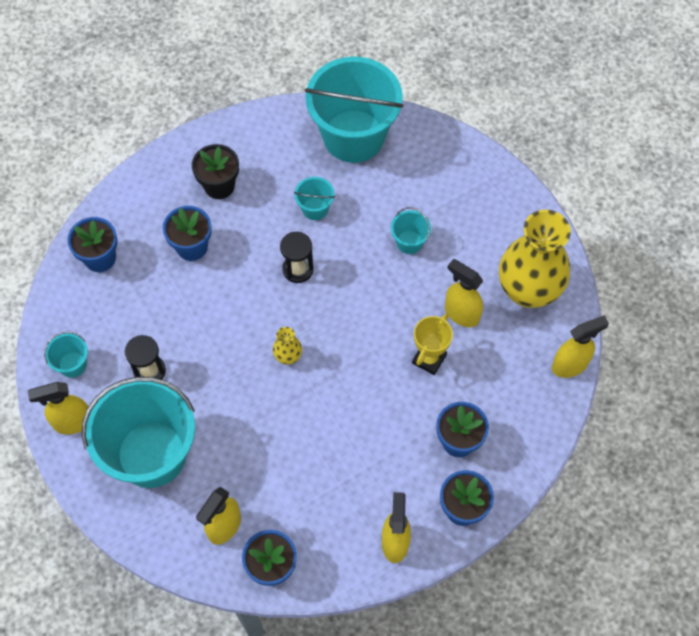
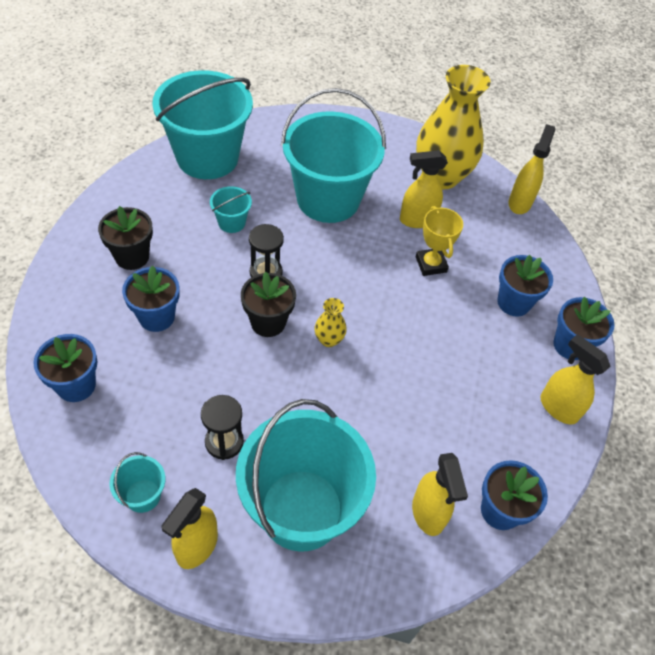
camera: 50 degrees left, 10 degrees down
(260, 309) = (268, 322): none -> black flower pot
(409, 242) = (328, 199): turquoise bucket -> turquoise bucket, size x2.42

